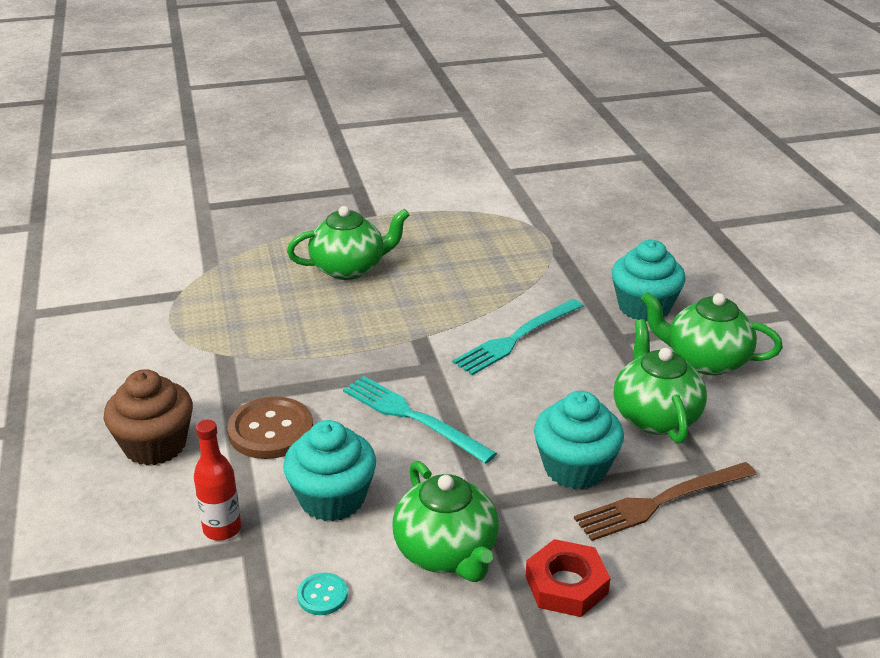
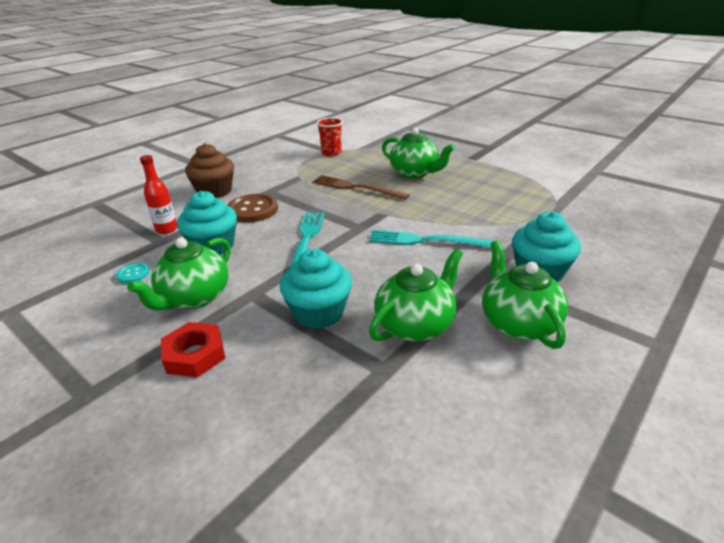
camera: 55 degrees right, 0 degrees up
(184, 297) = (331, 153): none -> red cup
(661, 502) = (319, 365): brown fork -> brown fork (356, 187)

